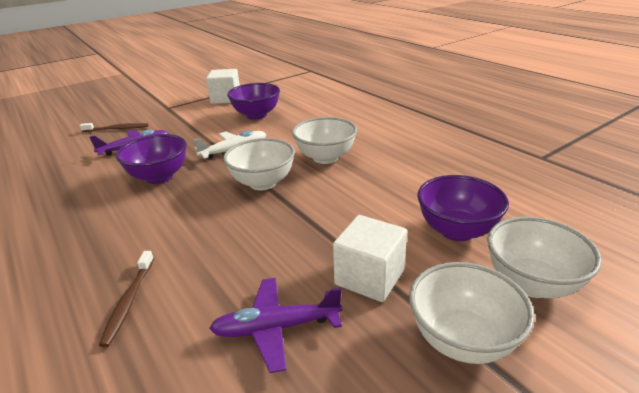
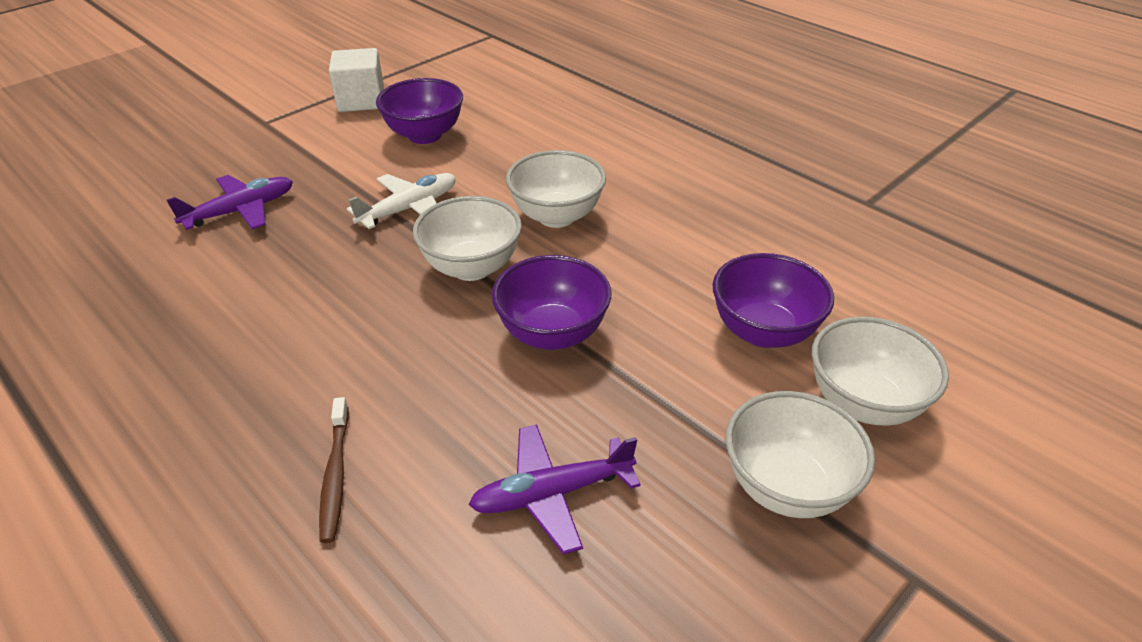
camera: 10 degrees left, 10 degrees up
(117, 129) = (191, 171): brown toothbrush -> none
(159, 177) = (302, 264): purple bowl -> purple bowl (552, 334)
(369, 277) = (659, 411): white cube -> none

